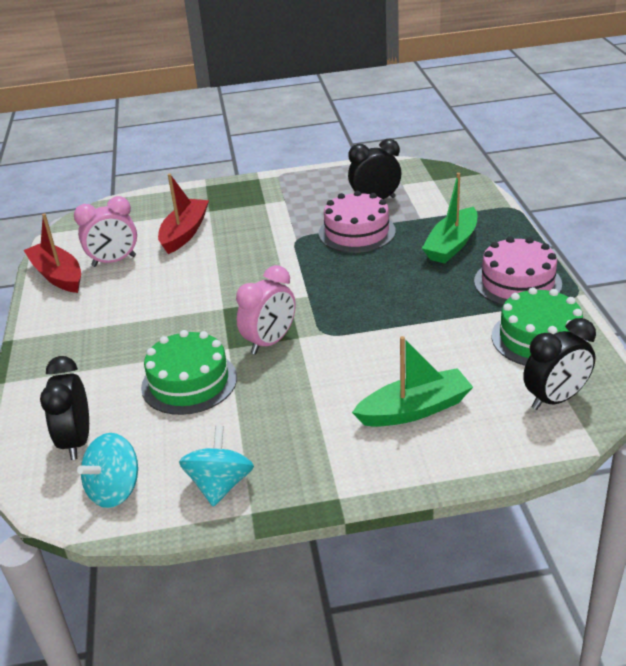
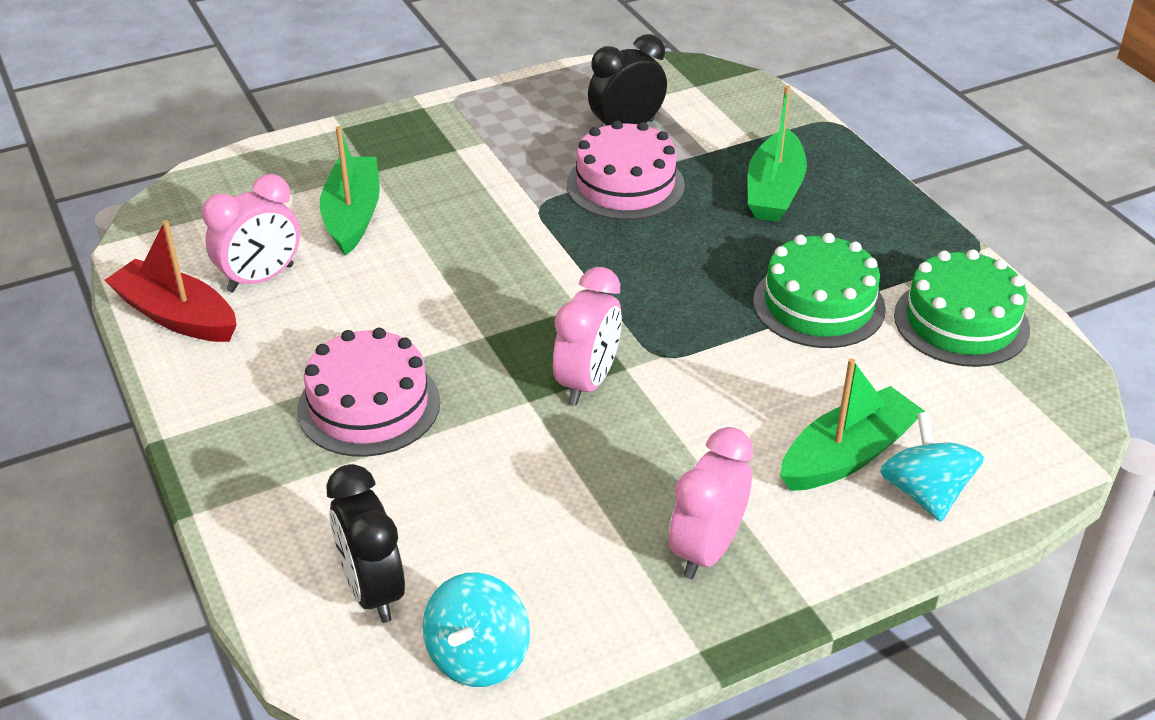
camera: 20 degrees left, 5 degrees up
(184, 233) = (352, 215): red boat -> green boat
(189, 382) = (498, 465): green cake -> green cake (819, 305)
(220, 485) = (632, 618): turquoise spinning top -> turquoise spinning top (925, 493)
(289, 452) = (707, 550): none -> pink clock
(517, 282) = (893, 240): pink cake -> pink cake (369, 405)
(555, 399) = (1023, 409): black clock -> none

